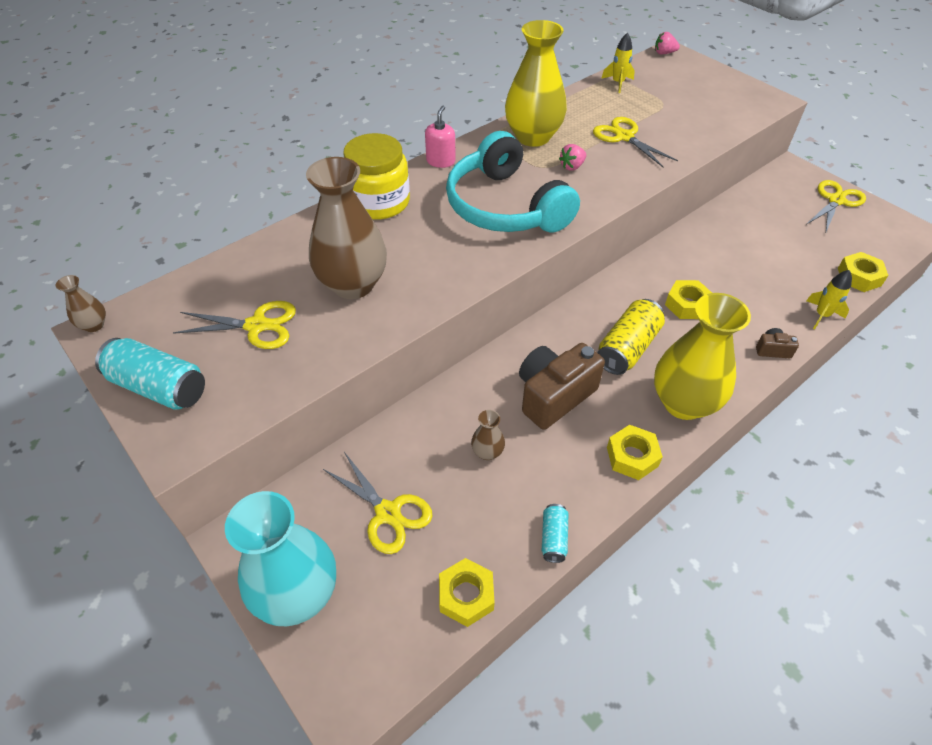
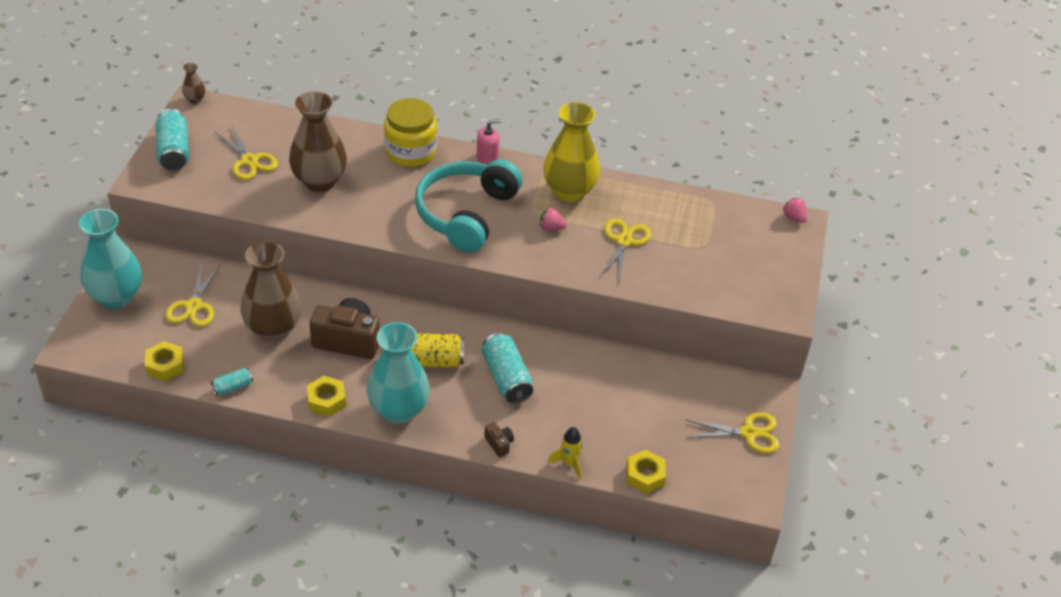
camera: 50 degrees right, 5 degrees down
(487, 452) = (273, 329): brown vase -> brown vase, size x2.35
(618, 83) = (705, 207): yellow rocket -> none
(683, 403) = (398, 410): yellow vase -> turquoise vase
(687, 305) = (506, 378): yellow nut -> turquoise can

